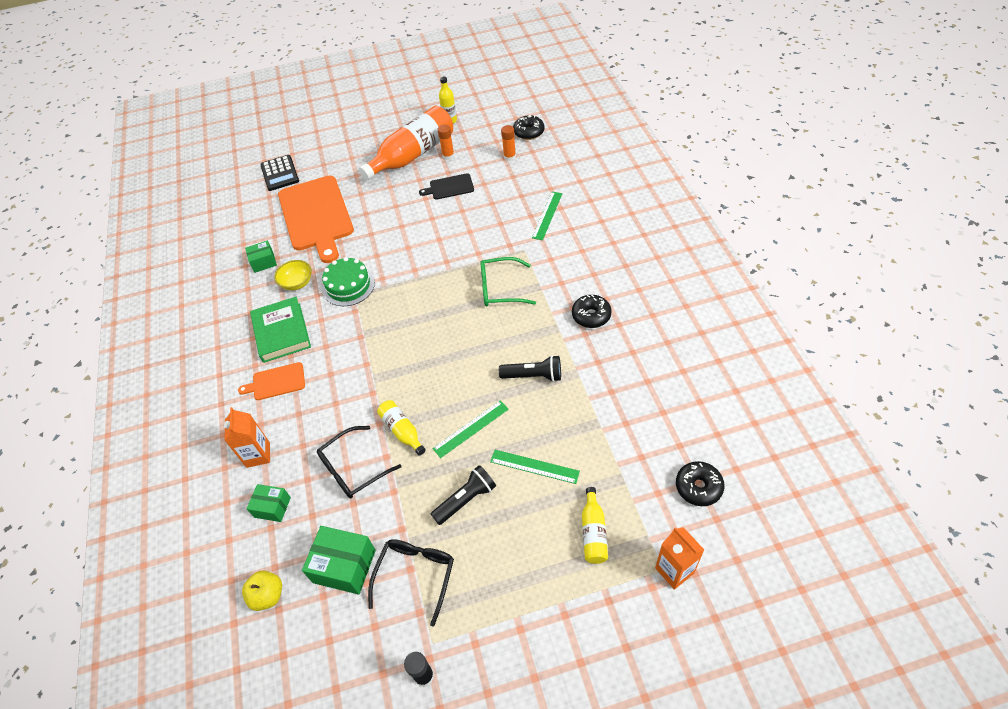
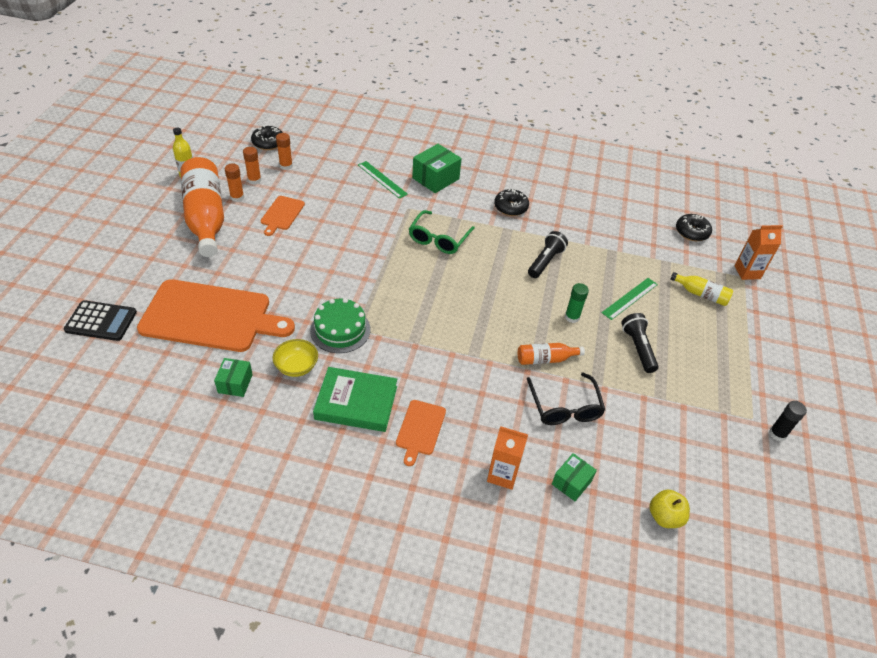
camera: 70 degrees left, 5 degrees down
(344, 566) = (661, 449): green box -> green box (435, 178)
(402, 431) = (545, 359): yellow bottle -> orange bottle
(415, 575) = (691, 405): black glasses -> none
(450, 187) = (282, 214): black cutting board -> orange cutting board
(471, 428) = (572, 317): green ruler -> green glue stick
(476, 152) = (254, 180): none -> orange glue stick

